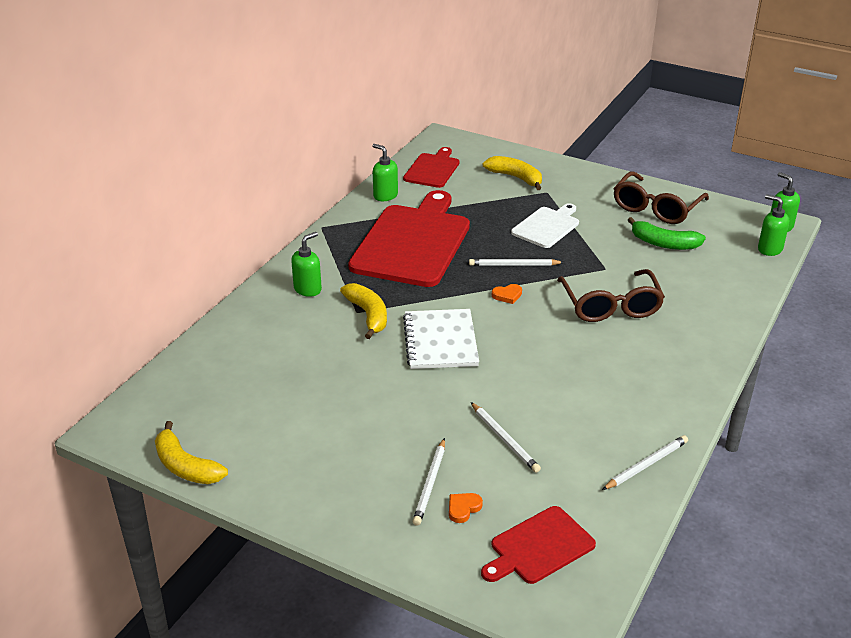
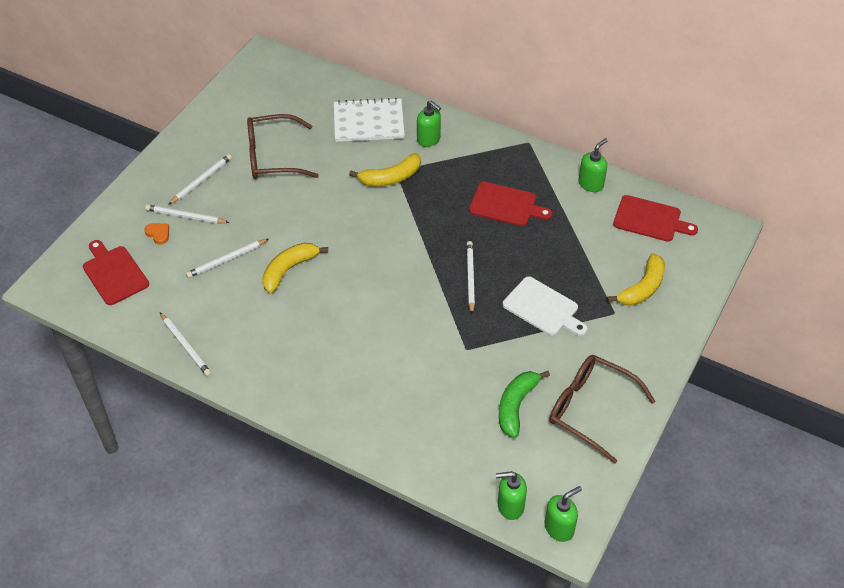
camera: 90 degrees right, 15 degrees up
(186, 466) = (222, 94): yellow banana -> yellow banana (289, 270)
(362, 474) = (201, 180): none -> white pencil
(413, 242) = (506, 205): red cutting board -> red cutting board, size x0.51
(440, 341) = (353, 223): white notebook -> white notebook (368, 122)
(507, 295) = (419, 270): orange heart -> none
(610, 305) = (402, 346): brown glasses -> brown glasses (273, 156)
(769, 249) = (510, 506): green soap dispenser -> green soap dispenser turned 135 degrees counterclockwise

